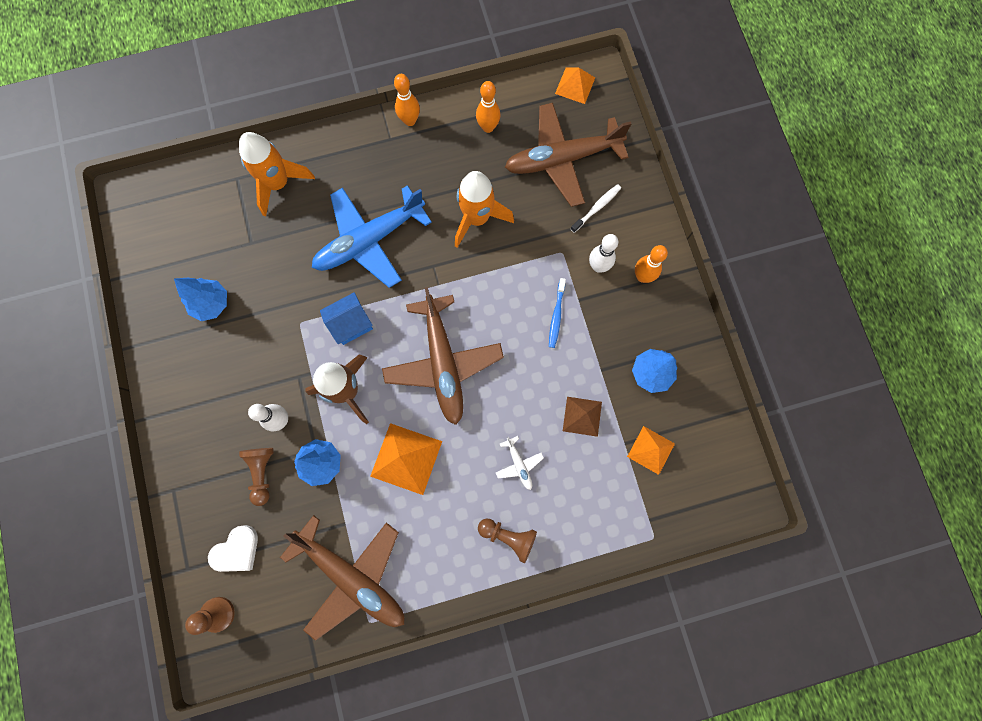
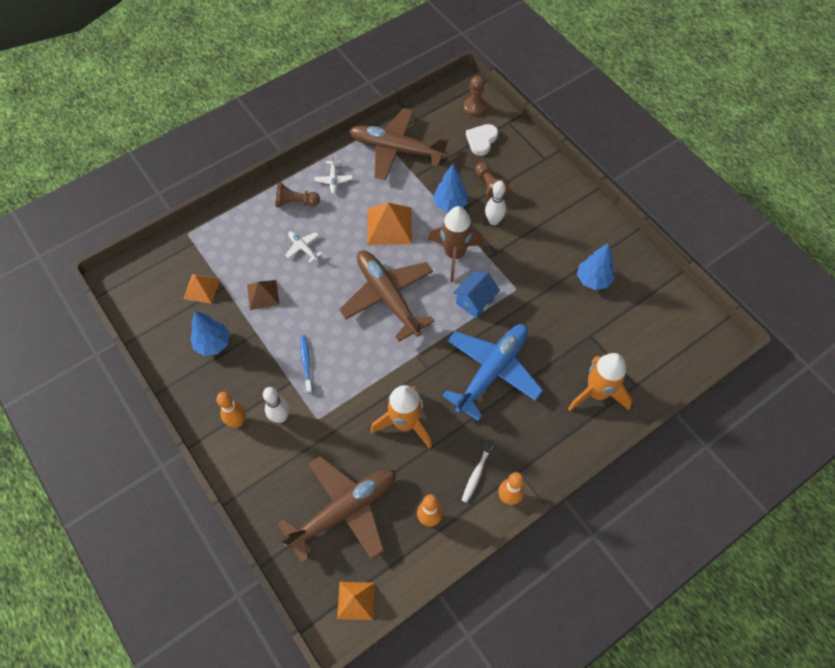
camera: 160 degrees right, 15 degrees down
(450, 556) = (333, 179): none -> white plane
(596, 208) = (297, 471): white toothbrush -> white toothbrush (477, 473)

